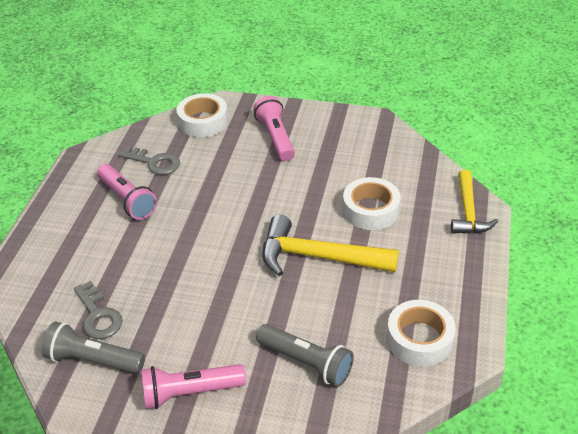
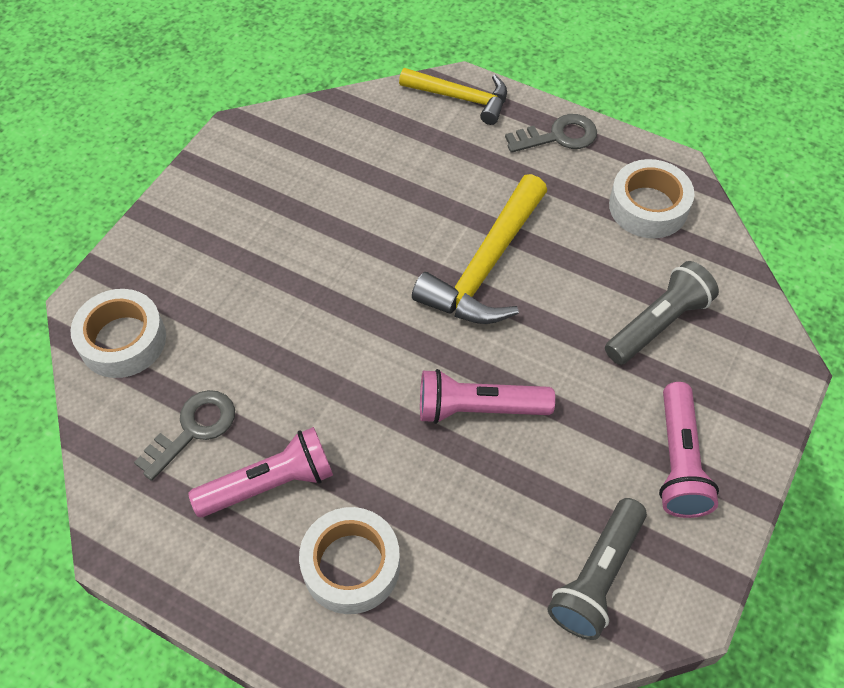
camera: 75 degrees left, 15 degrees up
(98, 316) = (513, 559): grey key -> grey key (558, 136)
(276, 137) = (216, 254): pink flashlight -> pink flashlight (478, 408)
(370, 210) = (420, 189): white tape -> white tape (351, 565)

